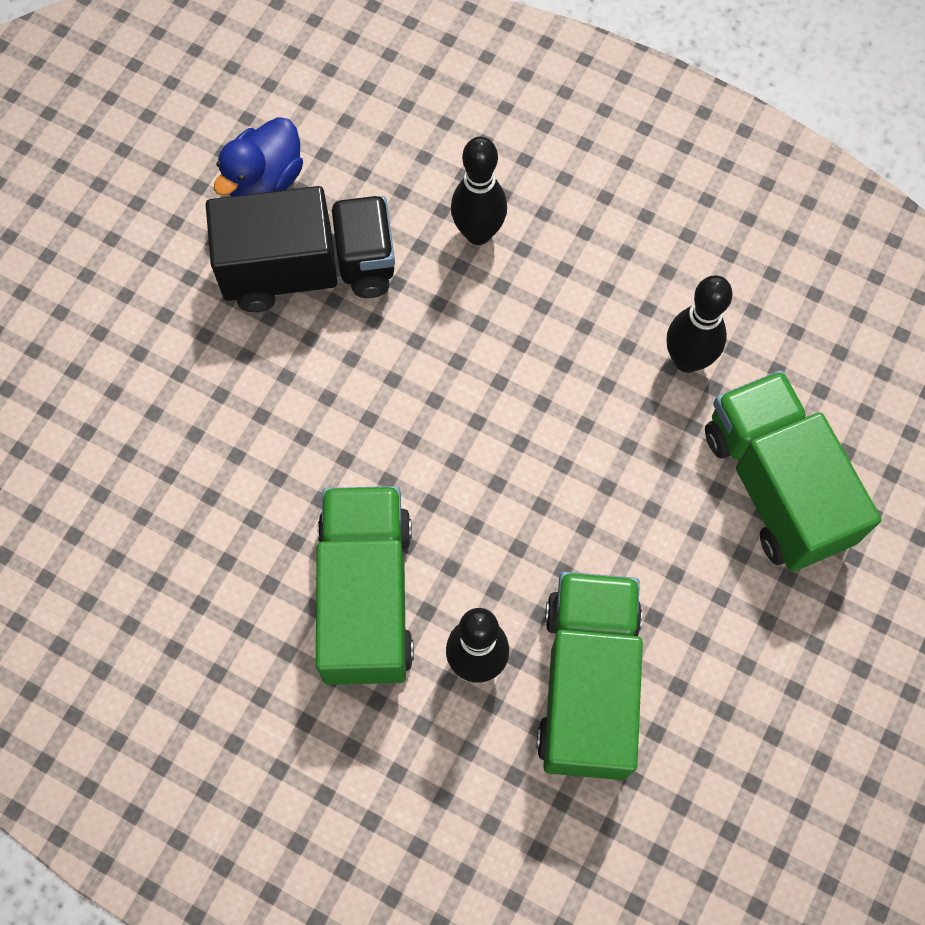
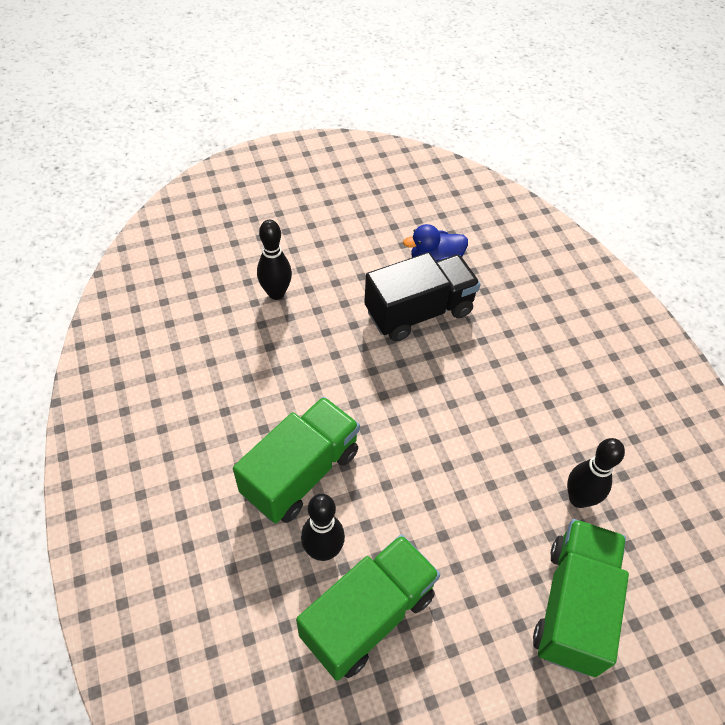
camera: 40 degrees right, 15 degrees down
(309, 270) = (419, 312): black truck -> black truck turned 60 degrees counterclockwise
(478, 233) = (518, 355): black bowling pin -> black bowling pin (276, 293)

